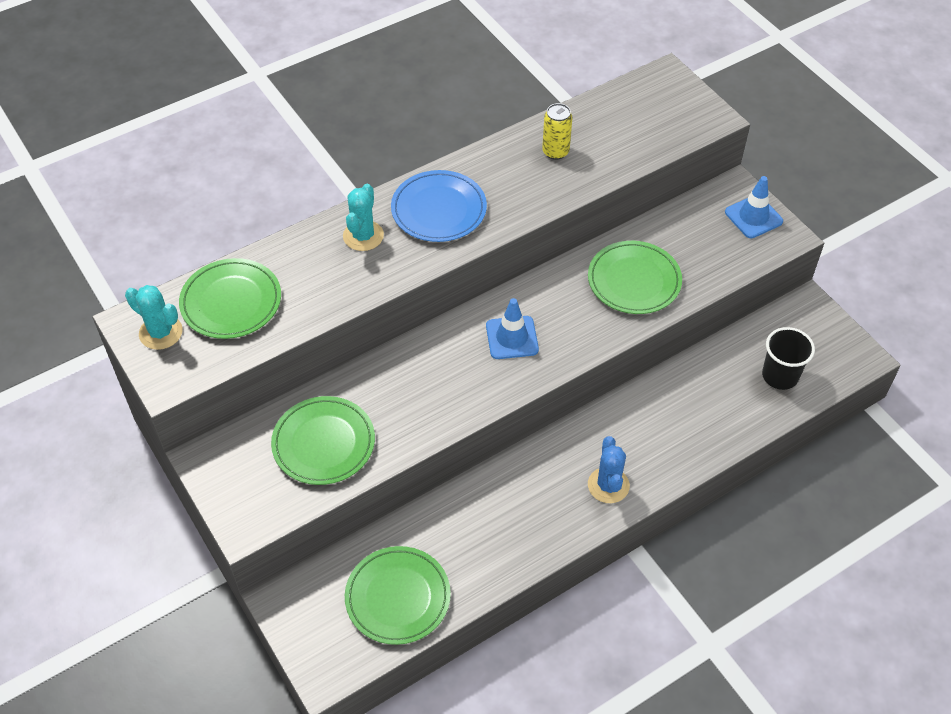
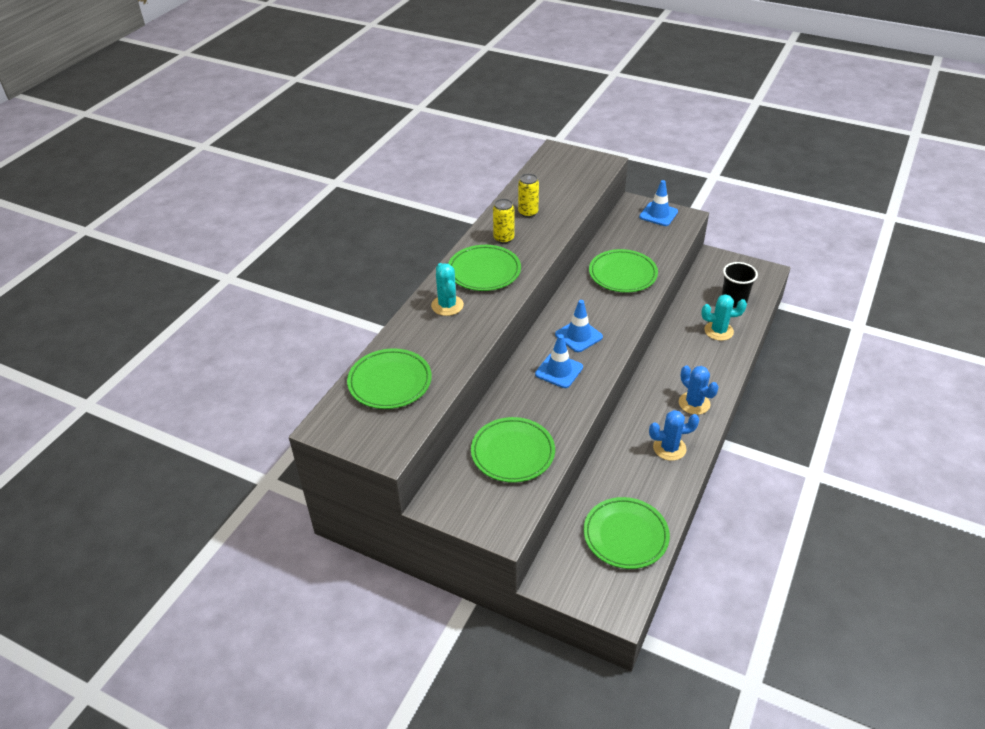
camera: 30 degrees left, 10 degrees down
(161, 332) = (354, 423): turquoise cactus -> turquoise cactus (718, 331)
(439, 210) = (484, 271): blue plate -> green plate
(453, 371) = (559, 371): none -> blue traffic cone
(497, 175) = (503, 238): none -> yellow can
(531, 524) = (669, 448): none -> blue cactus

